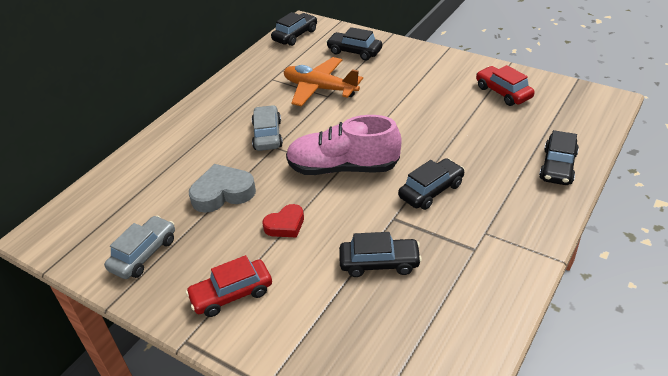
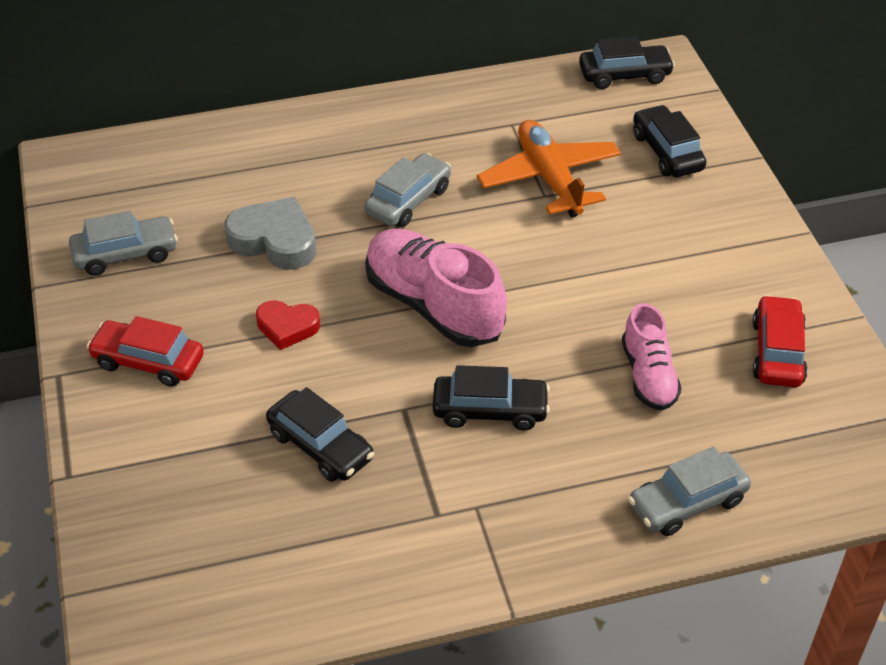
camera: 40 degrees right, 5 degrees up
(471, 132) = (648, 375): none -> pink shoe
(558, 166) = (687, 503): black car -> grey car

